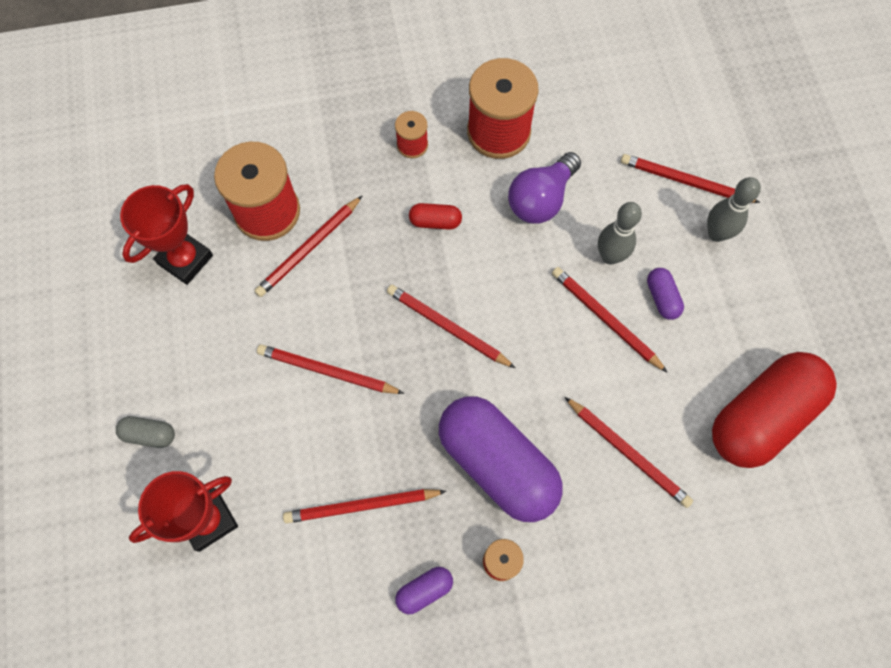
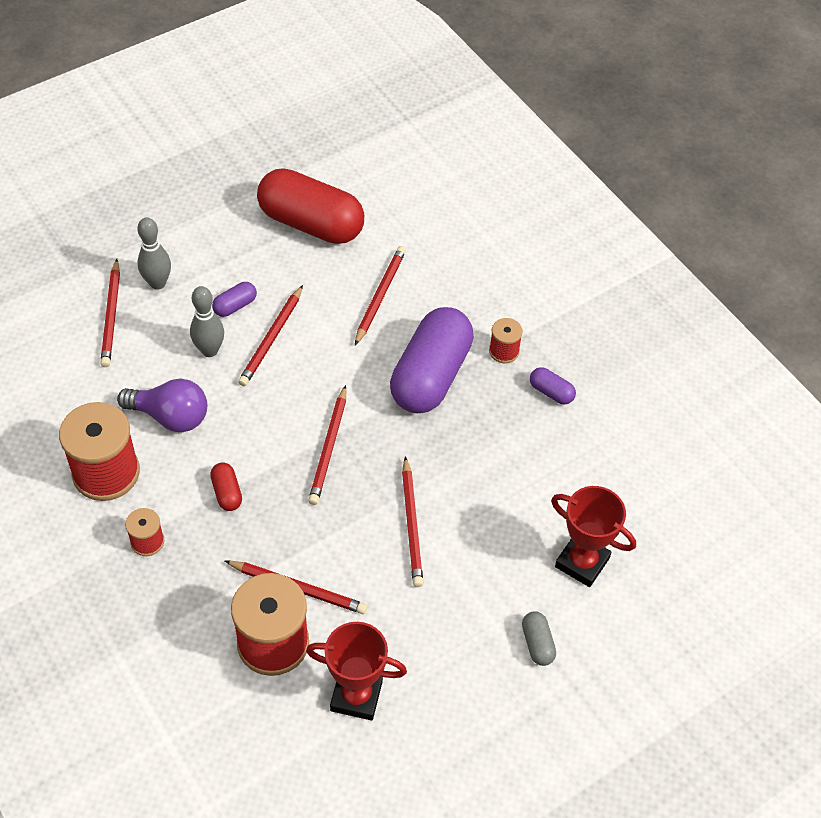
camera: 115 degrees left, 15 degrees down
(362, 506) = (512, 455): red pencil -> none

